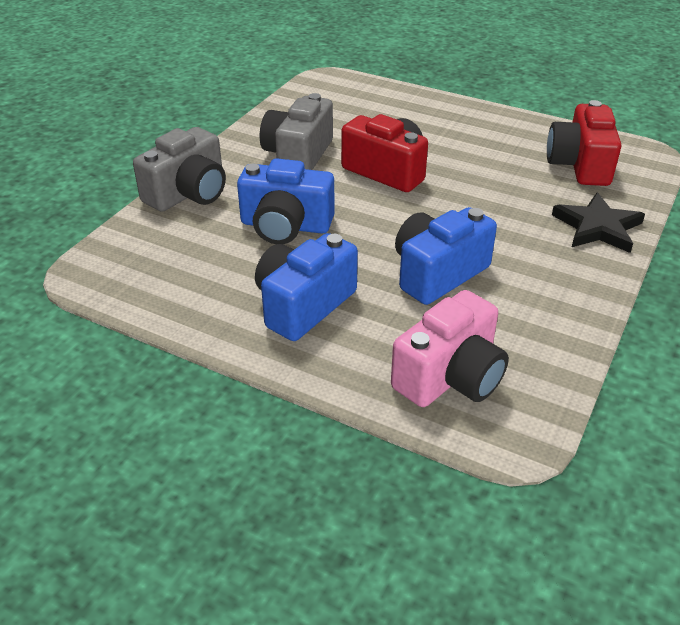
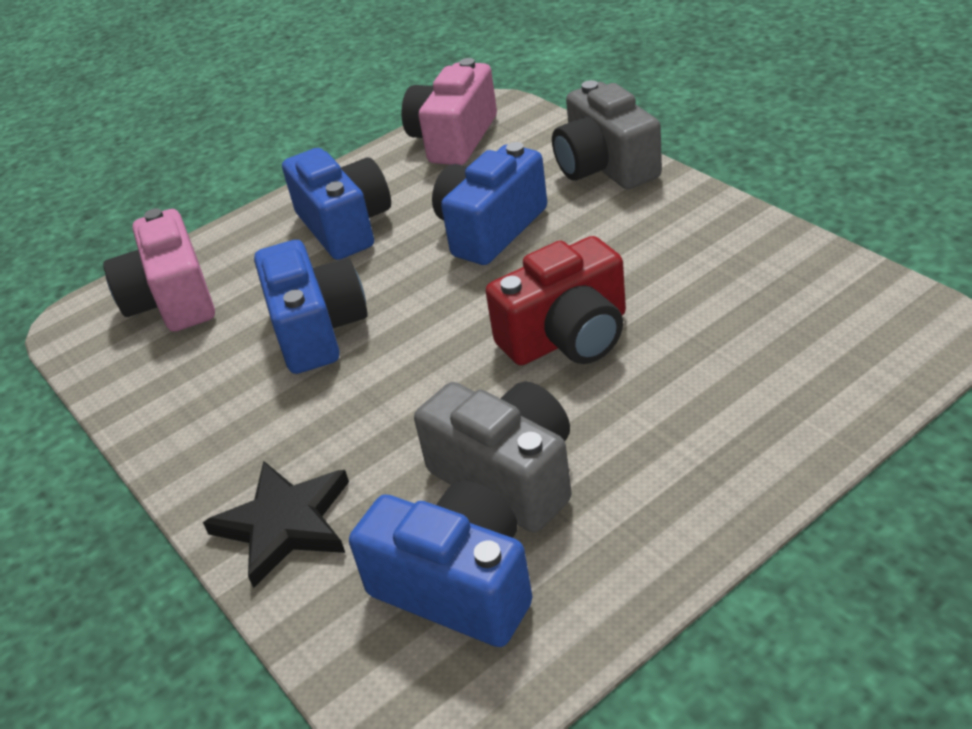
camera: 120 degrees right, 0 degrees up
(148, 281) = (454, 139): none -> pink camera
(298, 155) = (656, 259): grey camera -> grey camera (507, 476)
(580, 165) = (457, 586): red camera -> blue camera

